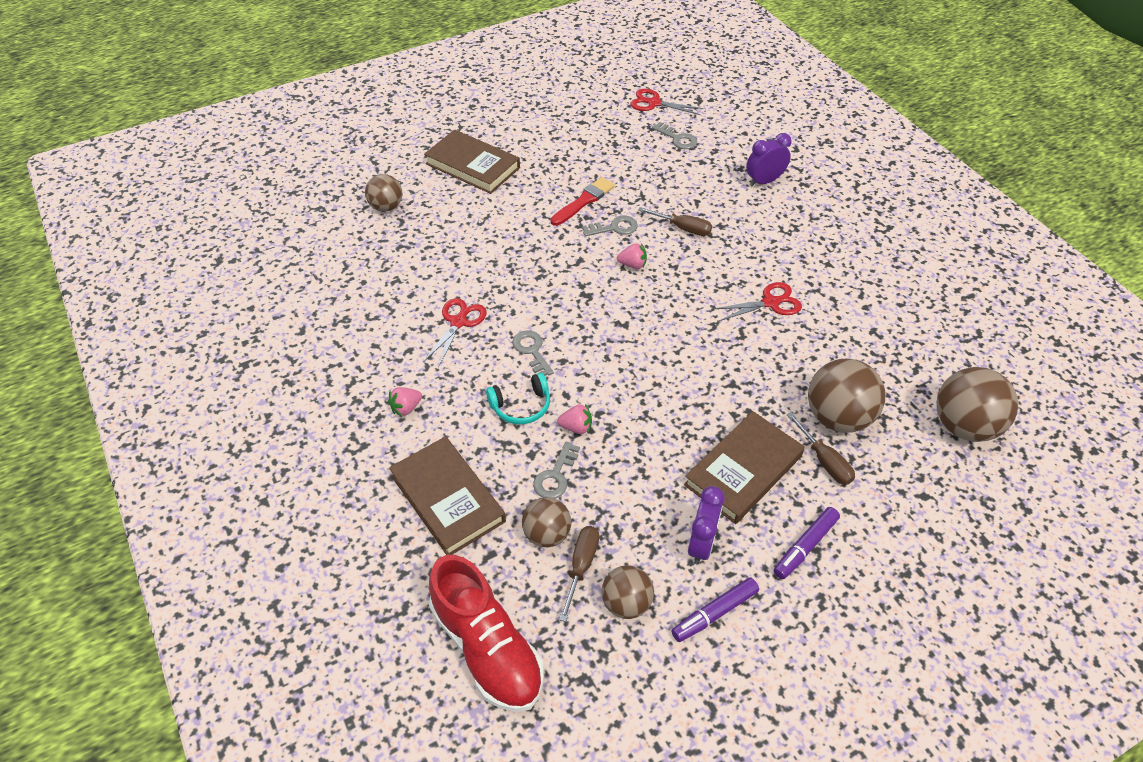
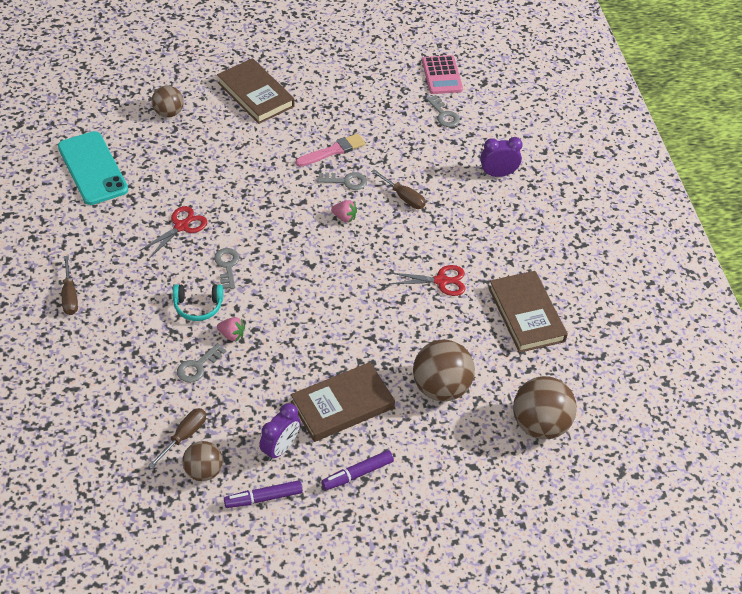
camera: 15 degrees right, 0 degrees up
(326, 286) = (92, 168): none -> turquoise phone
(406, 408) = (111, 283): pink strawberry -> none
(447, 499) = (111, 359): brown book -> brown book (526, 314)
(487, 648) = (91, 469): red shoe -> none
(547, 534) = (170, 406): brown ball -> none
(584, 201) = (333, 151): red brush -> pink brush
(654, 103) = (442, 75): red scissors -> pink calculator
(824, 460) = (410, 417): brown screwdriver -> brown screwdriver (70, 296)

